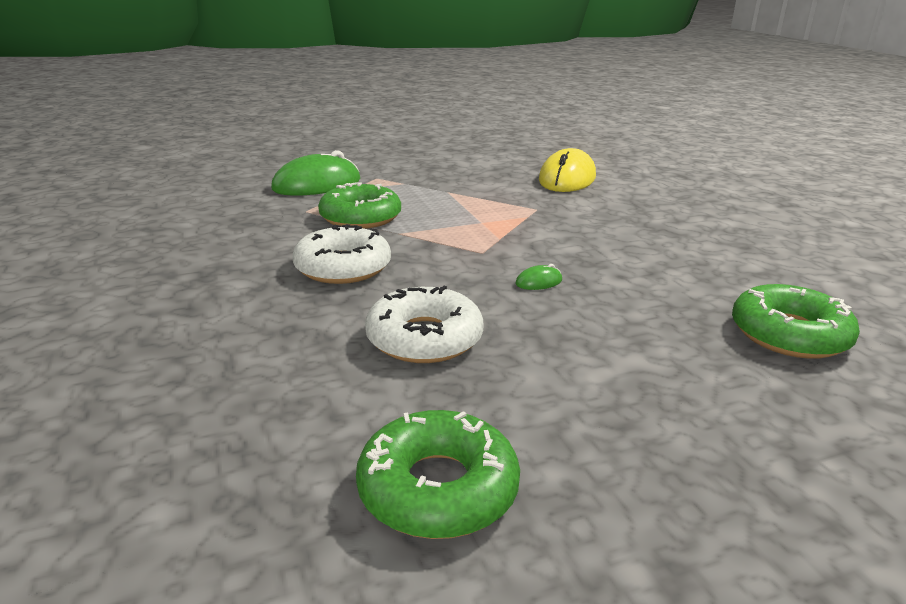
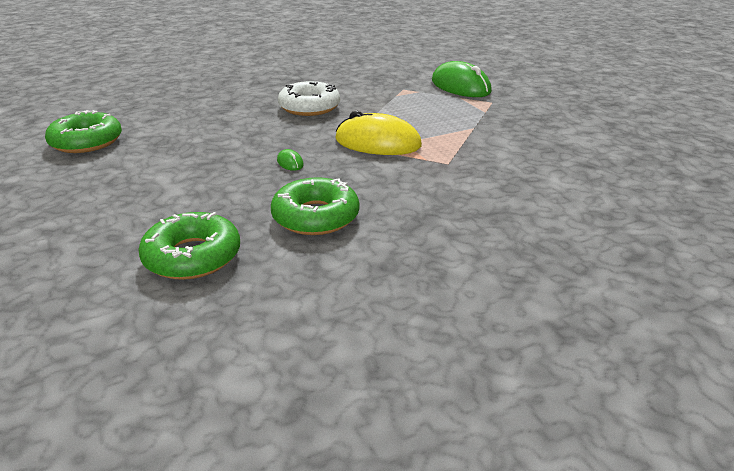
camera: 85 degrees right, 5 degrees up
(360, 217) = (397, 104): green donut -> green donut (315, 216)
(424, 338) = (215, 132): white donut -> none
(567, 179) = (555, 179): yellow mouse -> yellow mouse (377, 143)

